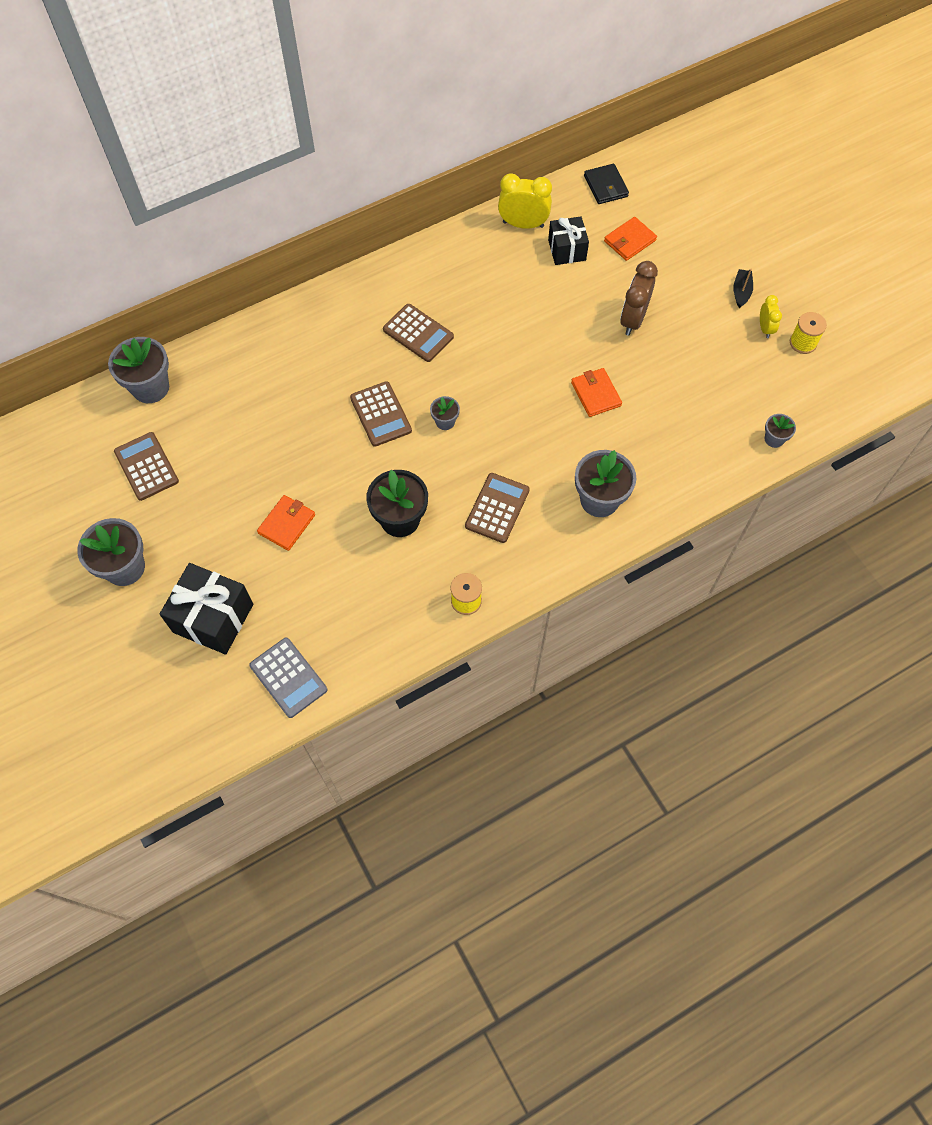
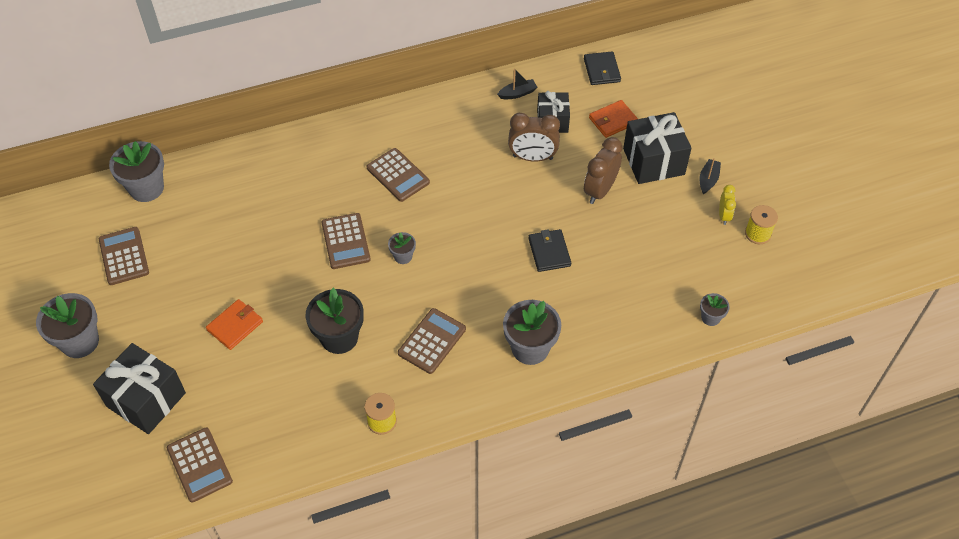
camera: 10 degrees right, 10 degrees down
(288, 677) = (199, 465): grey calculator -> brown calculator
(523, 224) = (517, 93): yellow clock -> black boat
(555, 293) = (532, 157): none -> brown clock
(596, 394) = (549, 252): orange wallet -> black wallet
(681, 280) = (653, 161): none -> black gift

